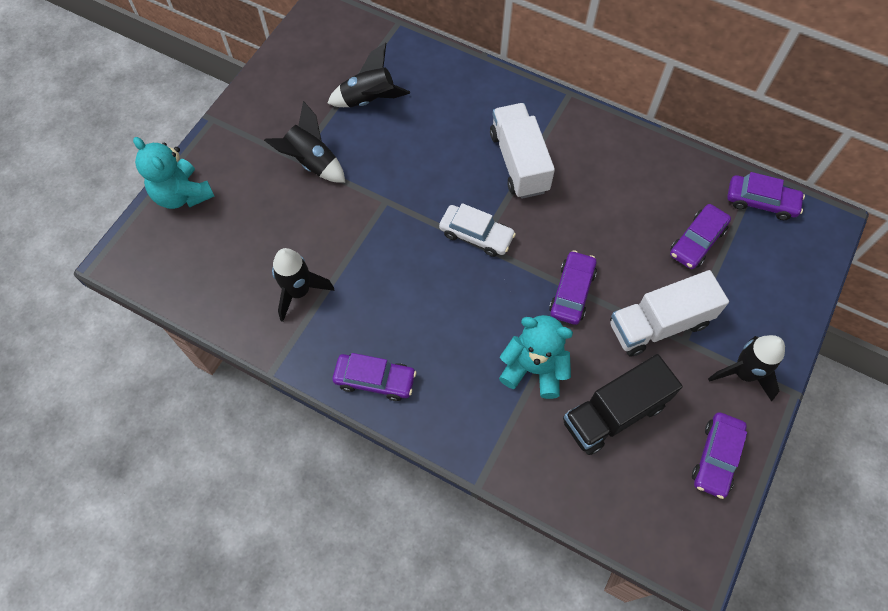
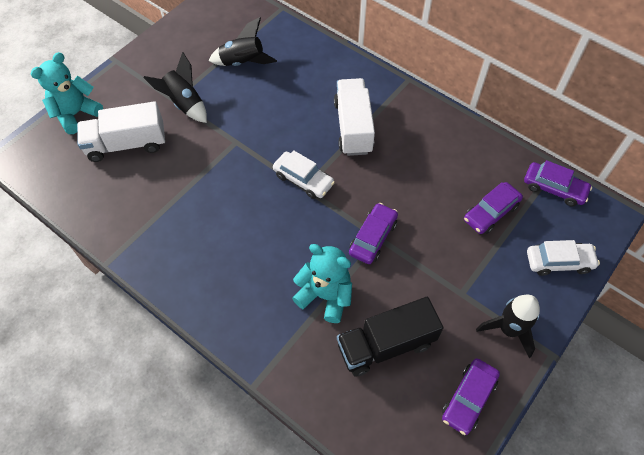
camera: 10 degrees right, 5 degrees down
(182, 195) = (76, 114): turquoise teddy bear -> turquoise teddy bear turned 75 degrees clockwise
(299, 292) = (146, 202): black rocket -> none
(375, 380) = (189, 283): purple car -> none
(659, 324) = (442, 276): white truck -> white truck (127, 144)
(782, 287) = (559, 262): none -> white car

